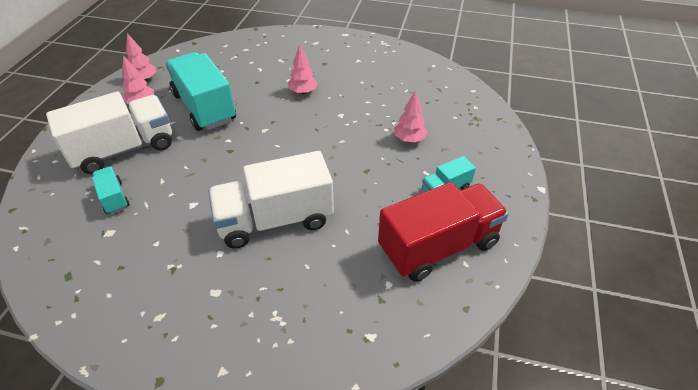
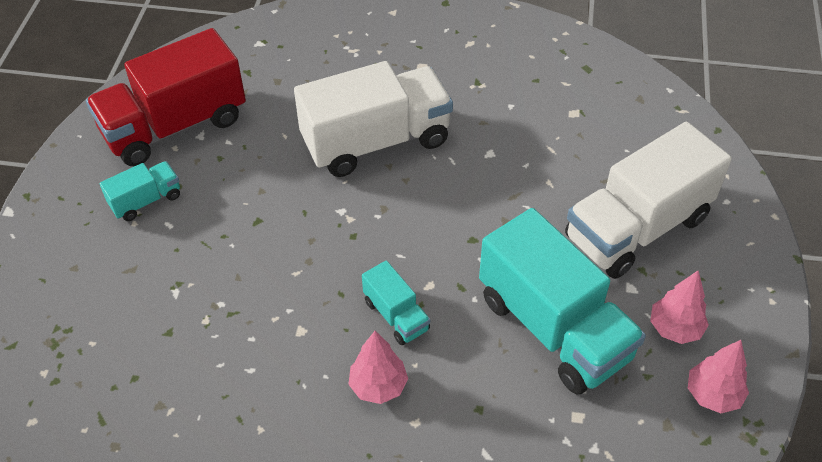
camera: 175 degrees right, 5 degrees up
(114, 198) = (598, 154): turquoise truck -> turquoise truck (396, 315)
(409, 139) = (184, 284): pink tree -> none

